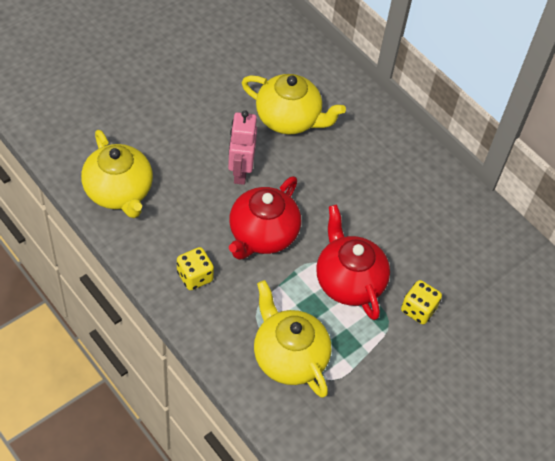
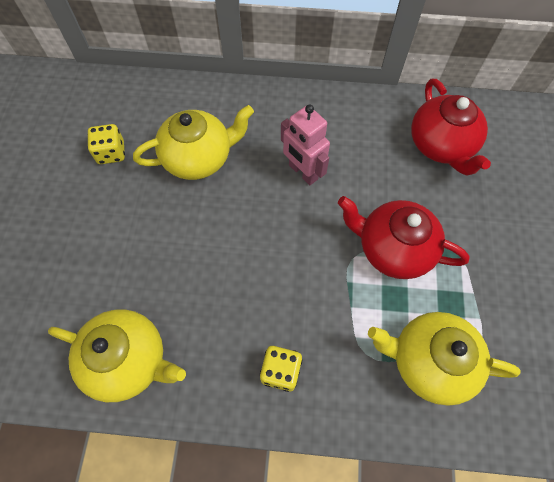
camera: 40 degrees left, 10 degrees up
(240, 172) = (211, 238): pink robot -> pink robot (302, 172)
(262, 235) = (290, 276): red teapot -> red teapot (441, 146)
(418, 310) = (461, 221): yellow dice -> yellow dice (111, 153)

